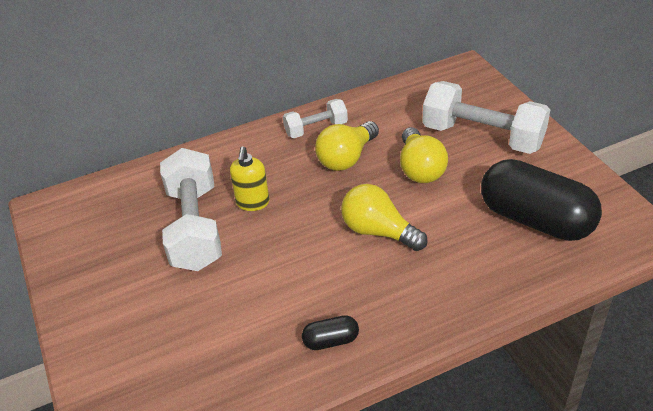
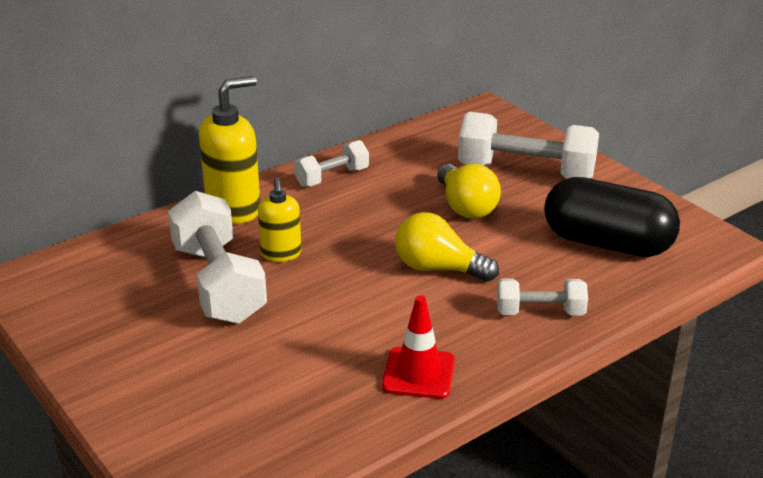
camera: 15 degrees left, 10 degrees down
(228, 154) = (234, 209): none -> yellow soap dispenser
(331, 341) = (418, 373): black capsule -> red traffic cone
(347, 158) = (378, 203): yellow light bulb -> none
(454, 288) = (540, 312): none -> white dumbbell

